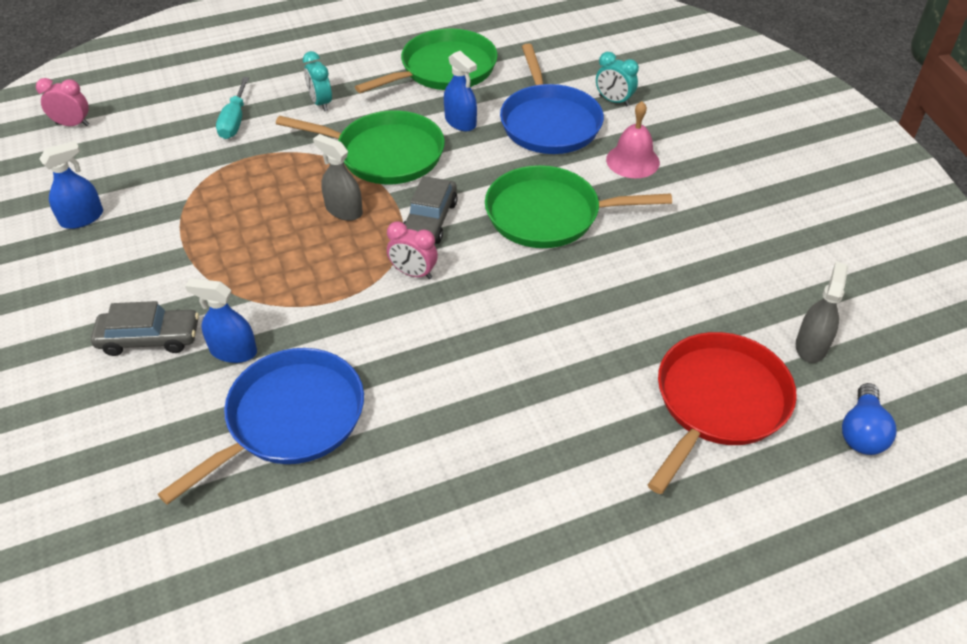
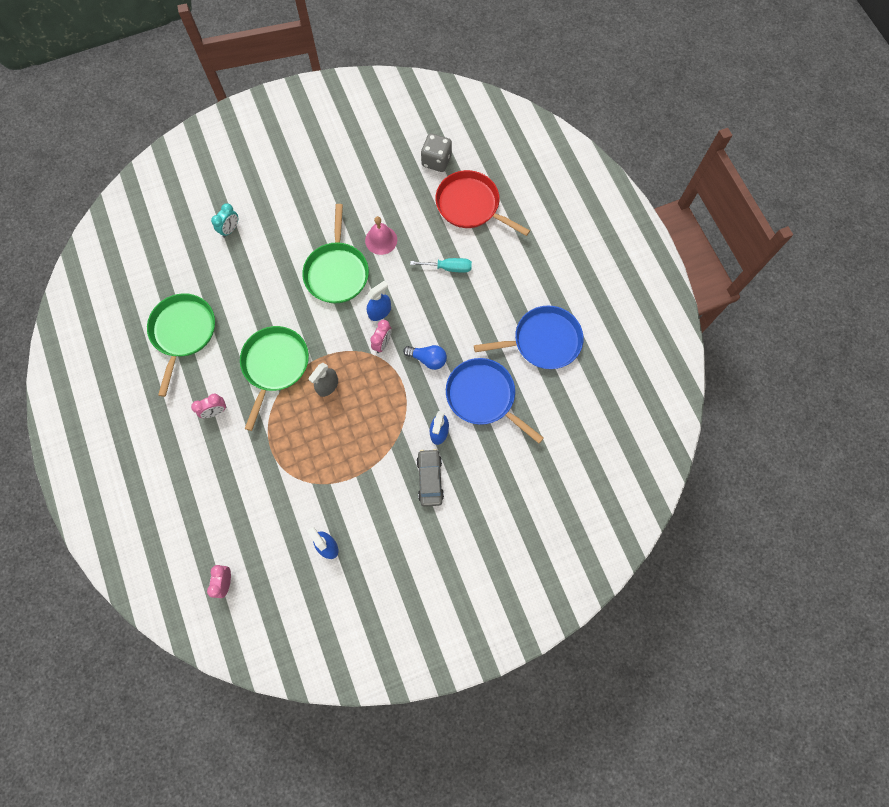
camera: 90 degrees left, 25 degrees up
(234, 121) = (231, 467): turquoise screwdriver -> turquoise screwdriver (449, 268)
(321, 103) = (215, 411): turquoise clock -> pink clock
(430, 220) = (339, 336): grey car -> none
(444, 69) = (183, 332): green pan -> green pan turned 45 degrees clockwise
(460, 122) = (244, 321): blue spray bottle -> blue spray bottle (379, 311)
(549, 122) = (249, 268): blue pan -> blue pan (543, 341)
(632, 161) = (291, 224): pink bell -> pink bell (381, 240)
(811, 346) = (436, 161): grey spray bottle -> grey dice
(862, 432) = (486, 151): blue light bulb -> blue light bulb (428, 359)

